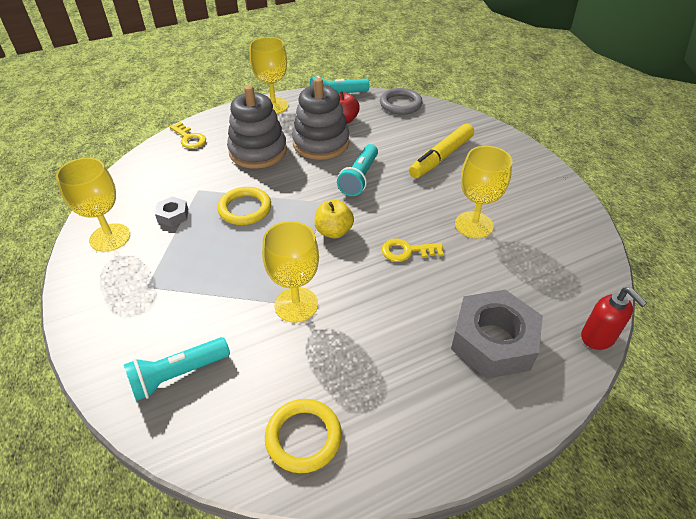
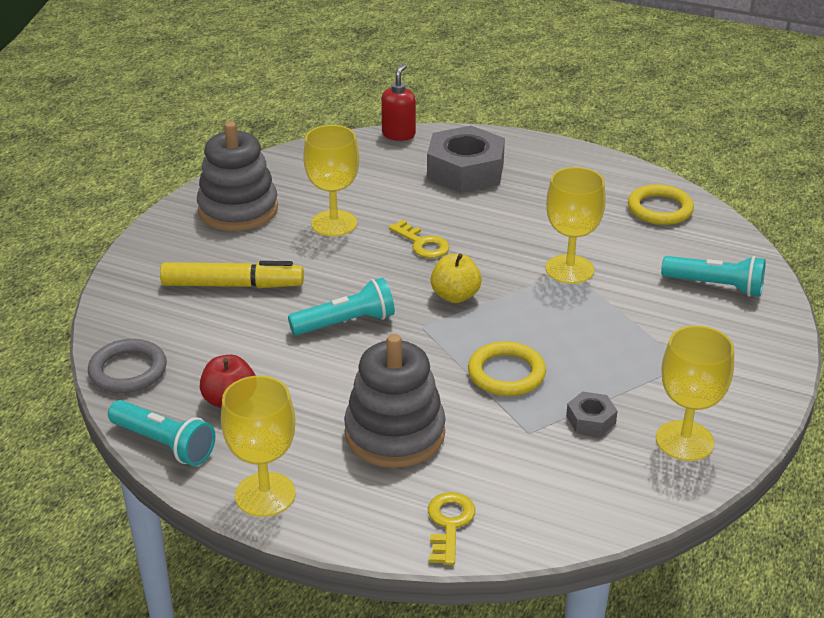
camera: 130 degrees left, 10 degrees down
(321, 143) = (310, 390): grey stacking toy -> grey stacking toy (238, 210)

